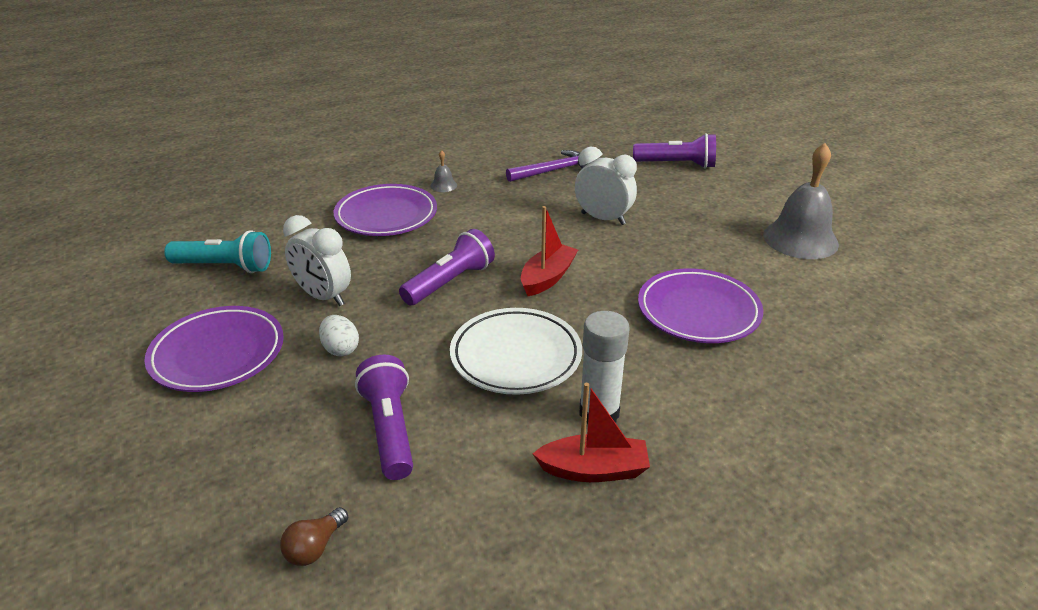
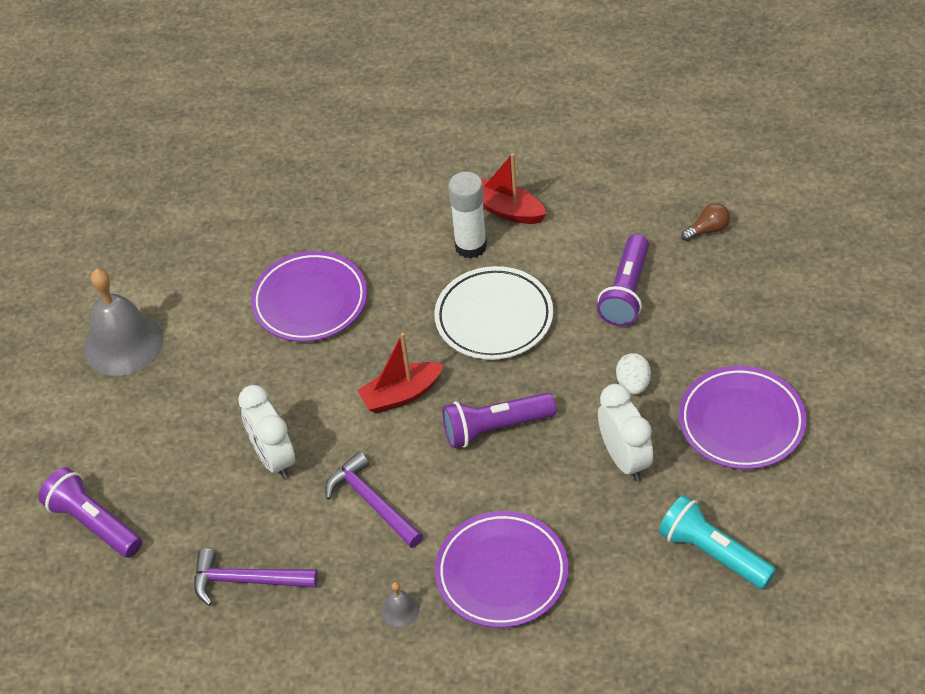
camera: 145 degrees left, 15 degrees up
(509, 219) = (372, 502): none -> purple hammer

